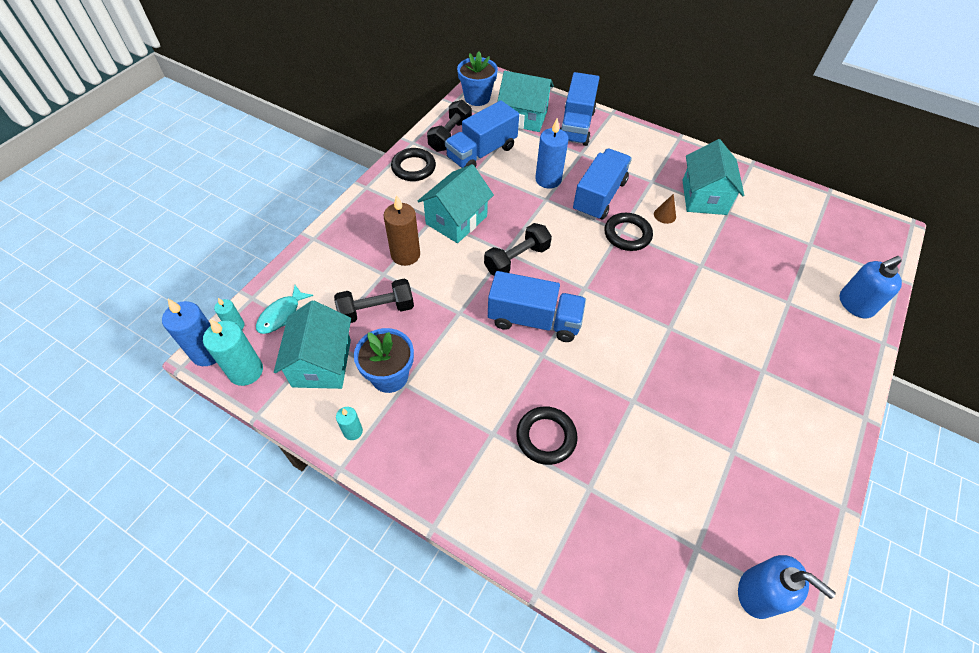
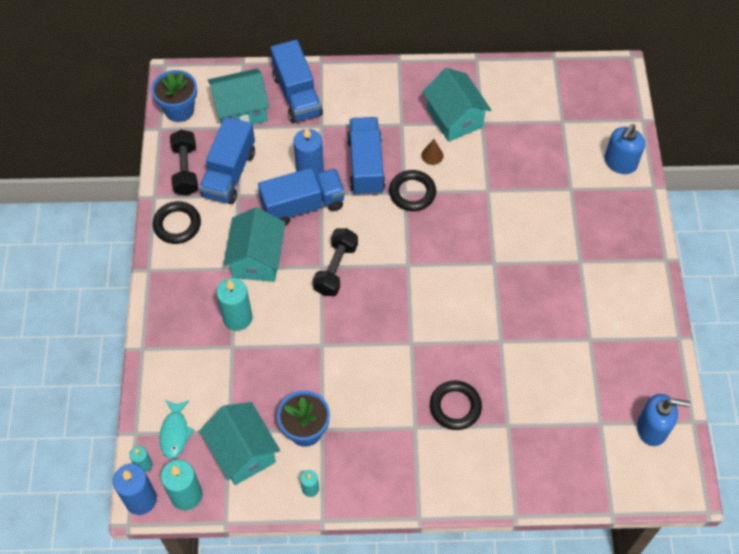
camera: 30 degrees left, 5 degrees up
(376, 310) = (252, 382): black dumbbell -> none
(405, 255) = (237, 318): brown candle -> turquoise candle
(534, 320) = (386, 317): blue truck -> blue truck (303, 206)

